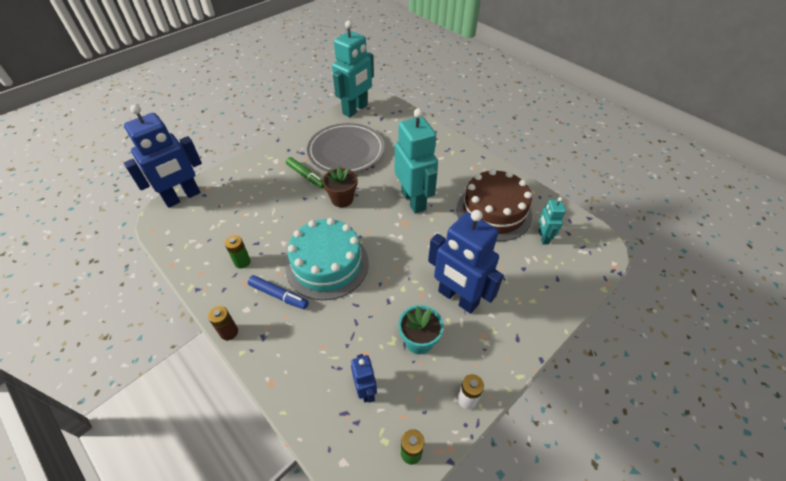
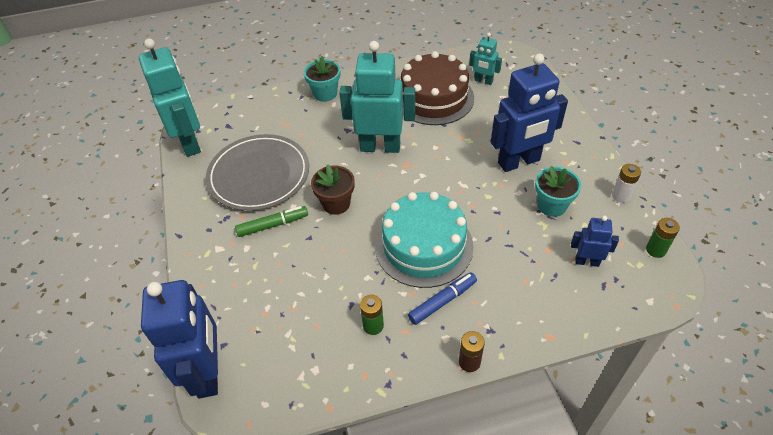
camera: 60 degrees left, 0 degrees up
(448, 149) = (325, 93): none -> turquoise flower pot

